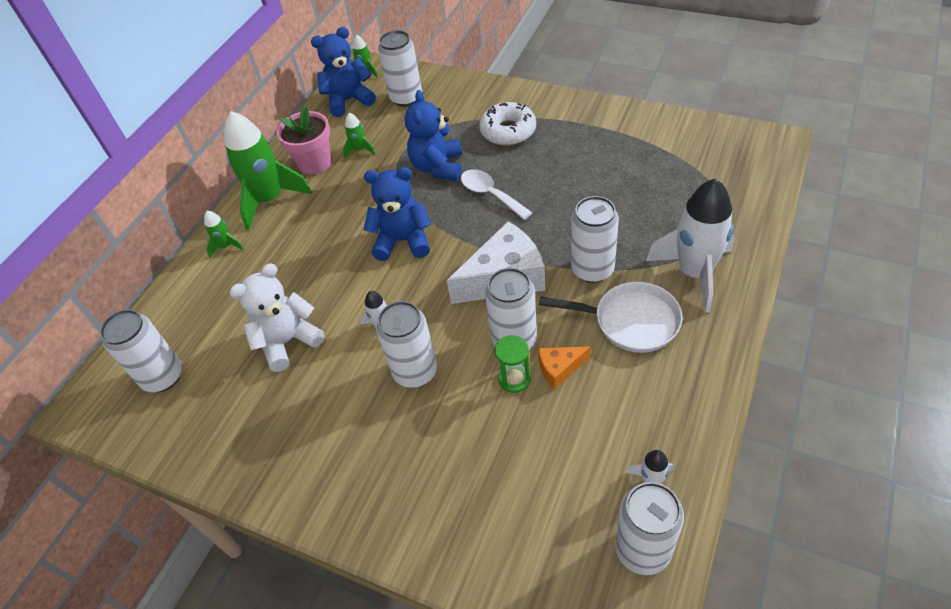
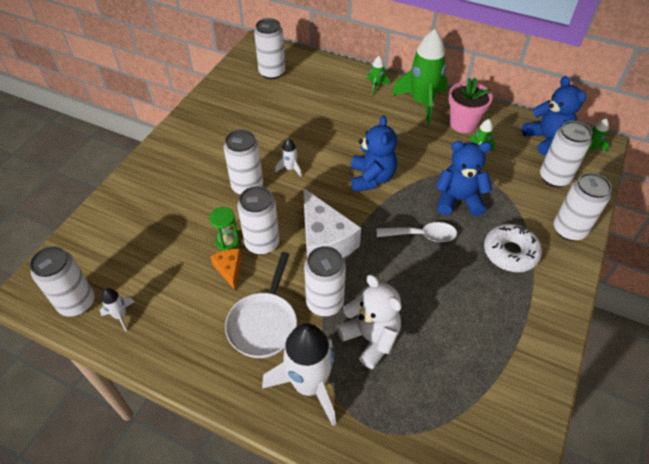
camera: 85 degrees right, 0 degrees up
(288, 341) = (287, 123): white teddy bear -> white teddy bear (370, 338)
(476, 92) = (569, 230): none -> white can
(490, 194) = (422, 235): white spoon -> white spoon turned 45 degrees clockwise

